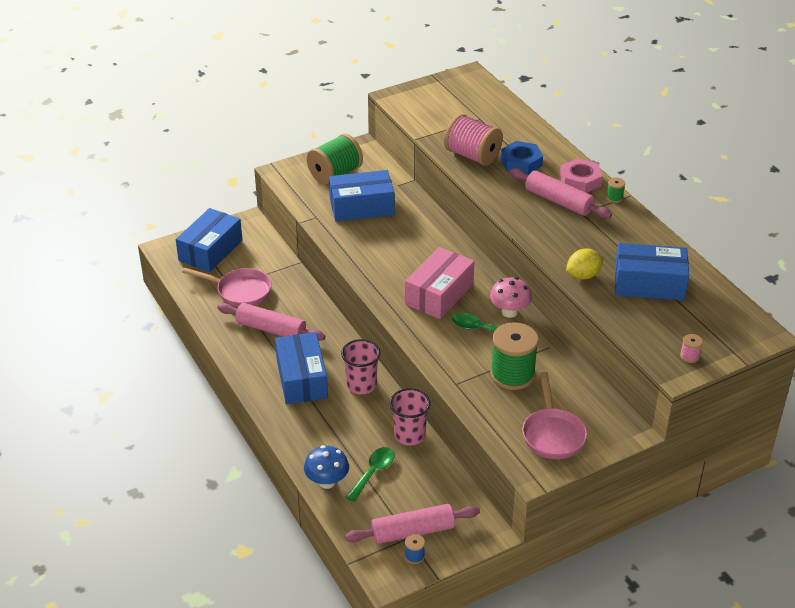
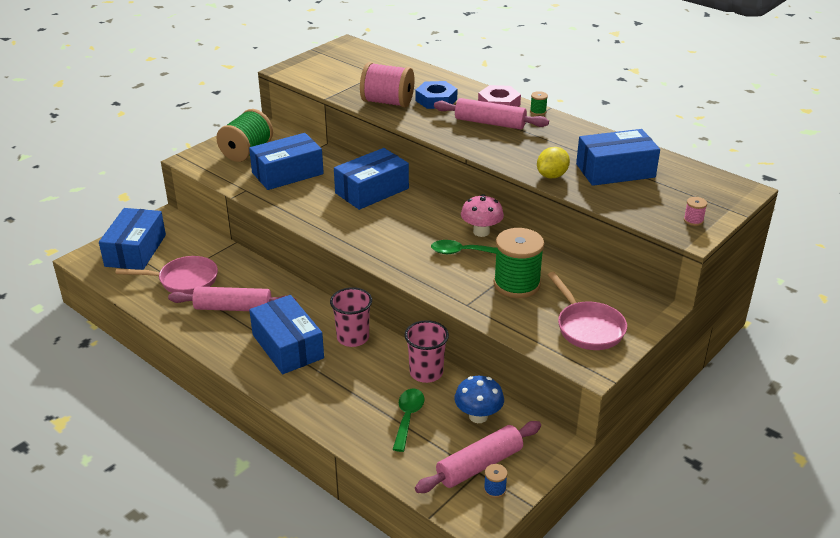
camera: 20 degrees left, 5 degrees down
(327, 482) = (364, 439): blue mushroom -> blue mushroom (478, 416)
(430, 243) = (372, 191): none -> blue box
(439, 294) = (404, 231): pink box -> none

